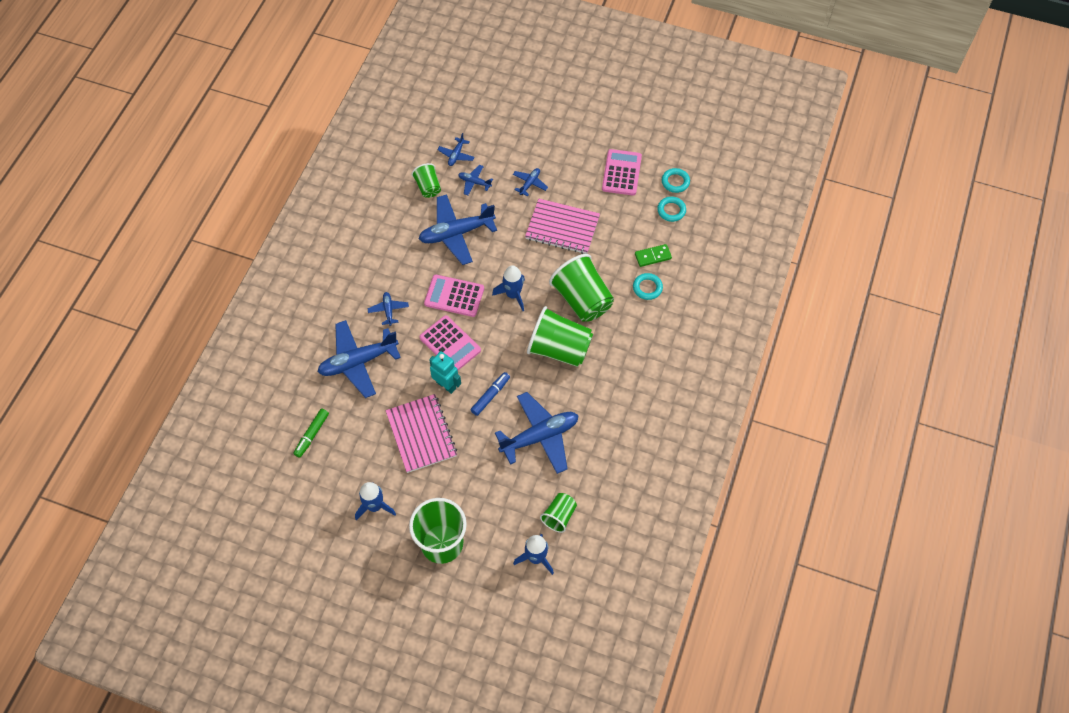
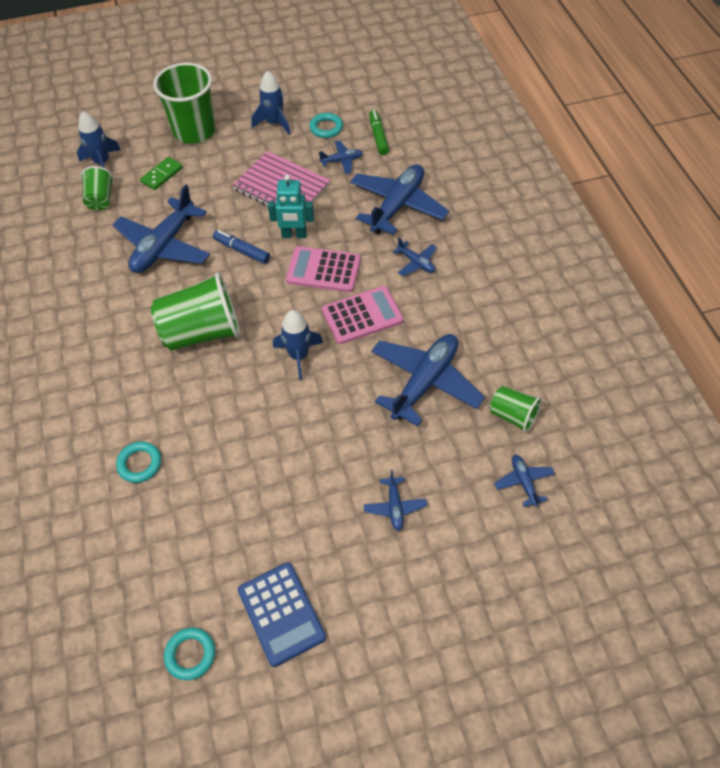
camera: 145 degrees right, 5 degrees down
(474, 182) = (465, 460): blue plane -> blue plane (342, 161)
(490, 396) = (242, 250): blue marker -> blue marker turned 120 degrees clockwise
(562, 228) = (303, 473): pink notebook -> none
(582, 300) = (213, 399): green cup -> none
(621, 173) = (281, 614): pink calculator -> blue calculator
(653, 256) = (156, 511): green domino -> green domino (162, 175)
(671, 210) = (169, 599): turquoise ring -> turquoise ring (326, 128)

